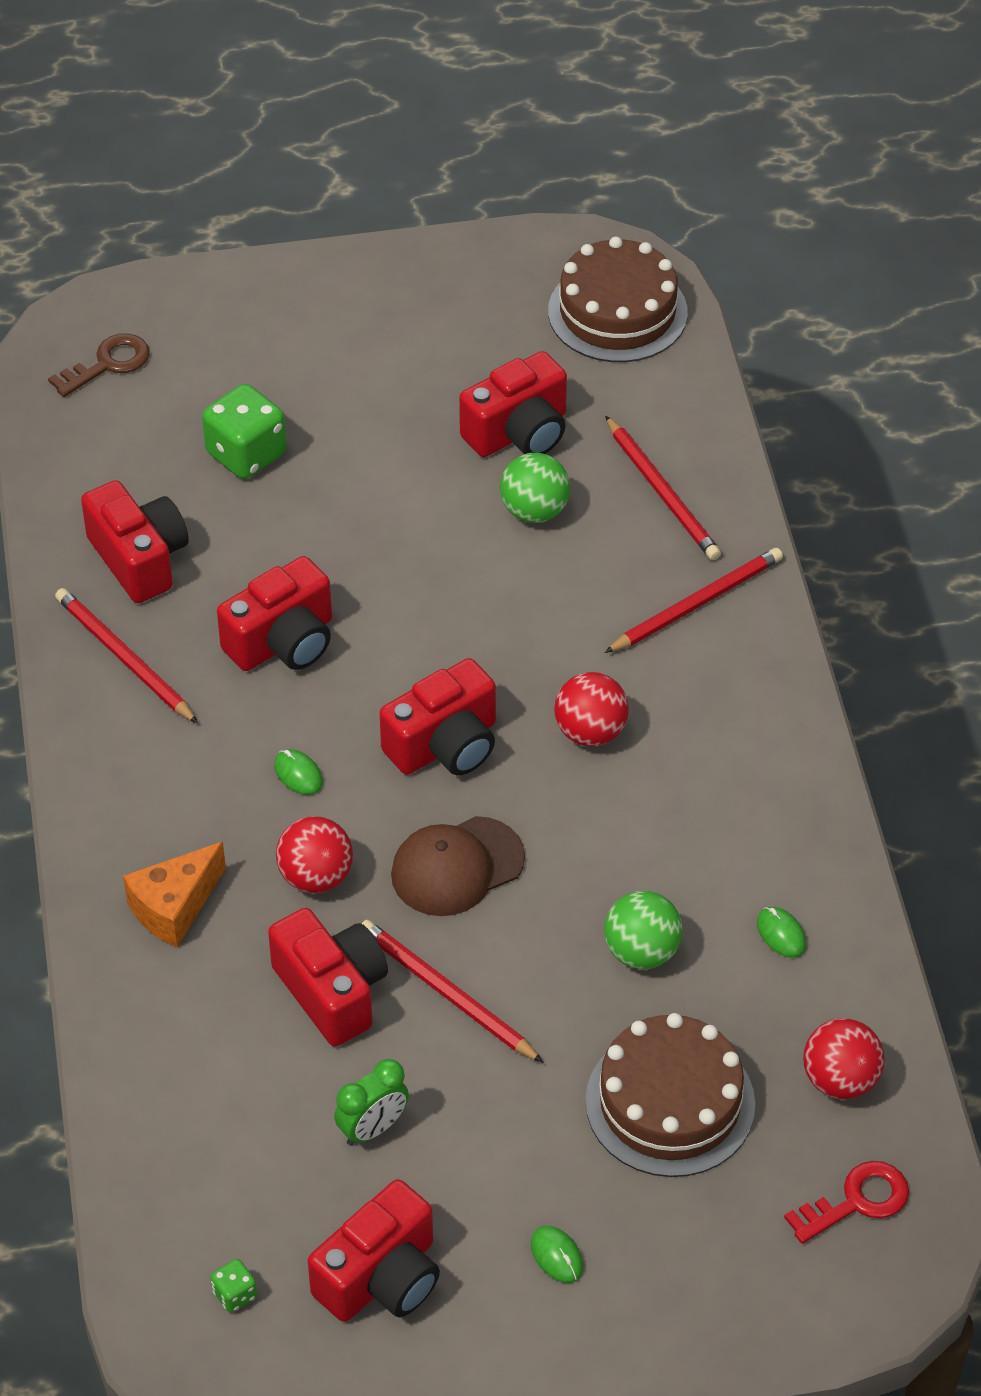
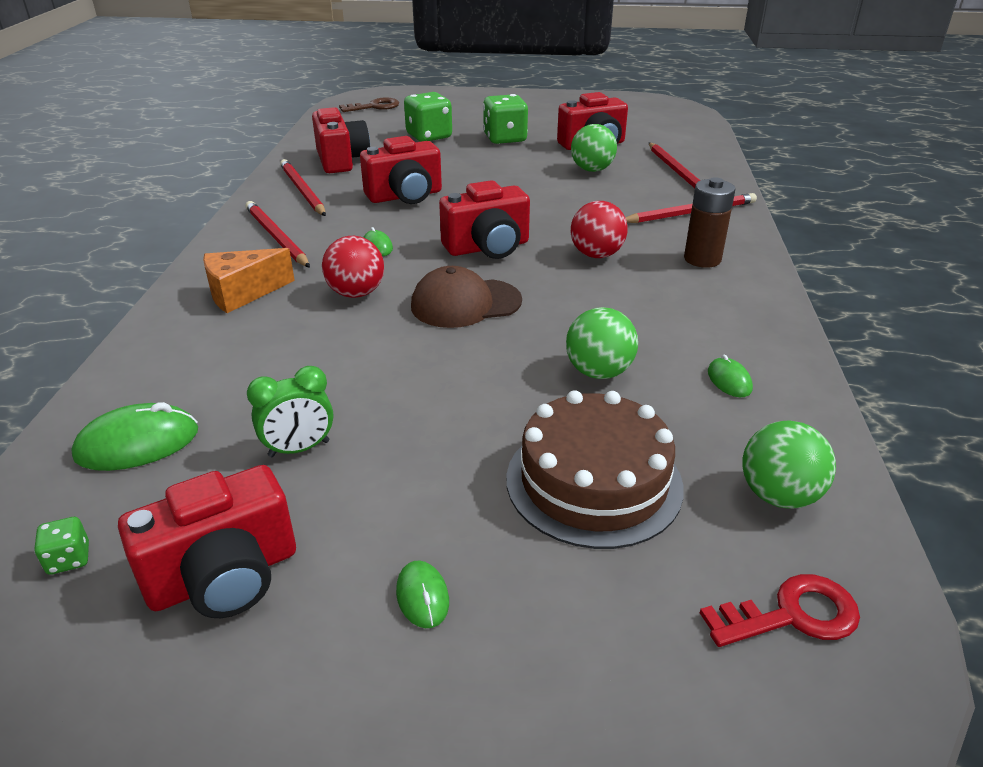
camera: 15 degrees right, 15 degrees down
(206, 1159) = (137, 443): none -> green mouse
(332, 991) = (325, 355): red camera -> none
(372, 437) = (505, 139): none -> green dice
(446, 993) = (418, 371): red pencil -> red pencil (276, 237)
(617, 312) = (666, 118): brown cake -> none
(726, 713) = (702, 259): none -> brown battery
(840, 1080) = (778, 495): red ball -> green ball

